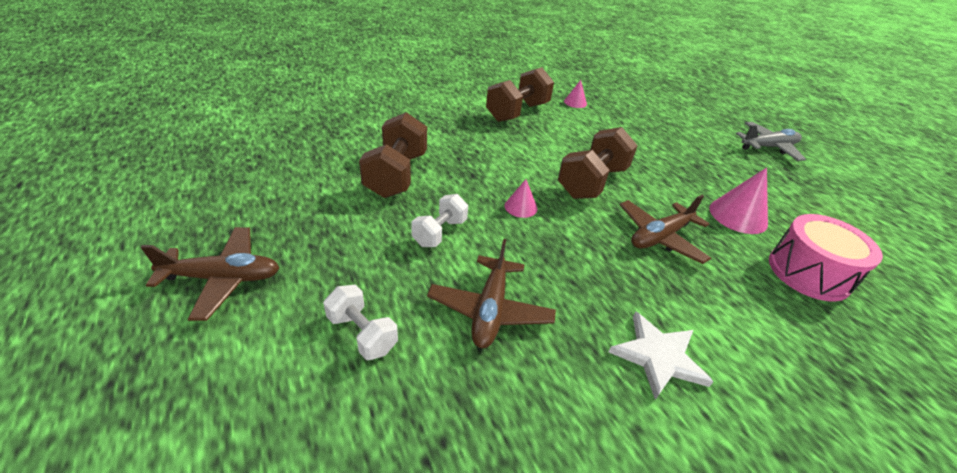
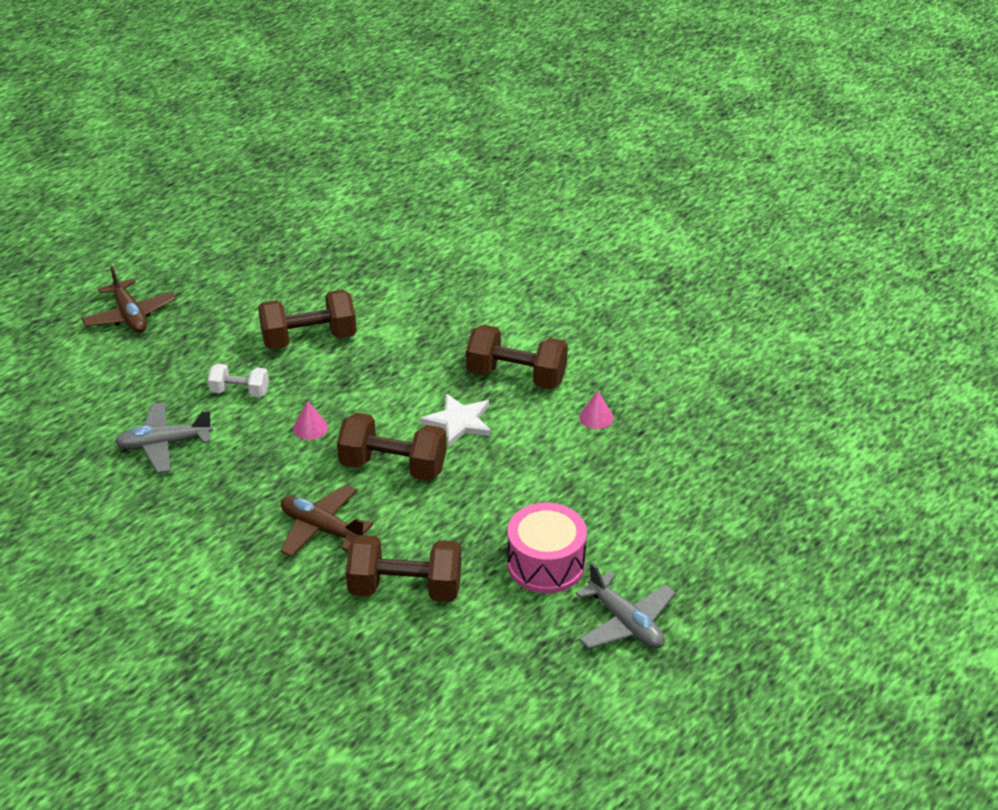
camera: 70 degrees right, 0 degrees up
(362, 333) = (112, 394): white dumbbell -> none
(490, 310) = (164, 444): brown plane -> grey plane
(658, 356) = (160, 541): white star -> white star (459, 422)
(738, 216) = (405, 588): pink cone -> brown dumbbell
(808, 272) = (328, 643): pink drum -> pink drum (546, 564)

